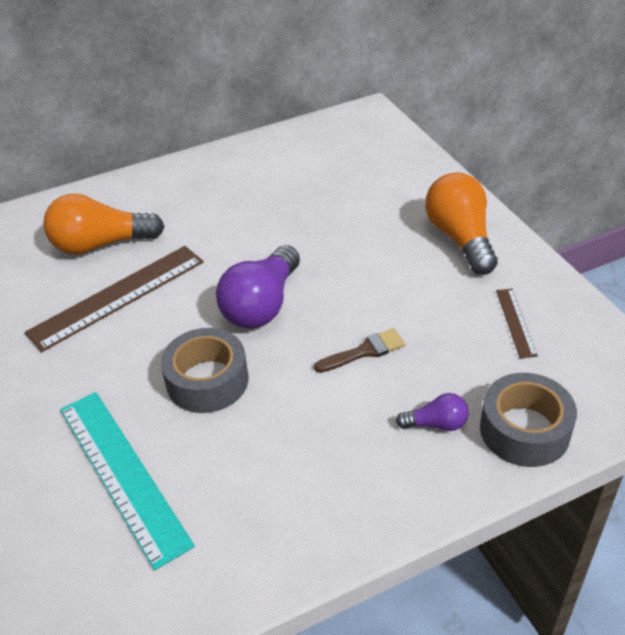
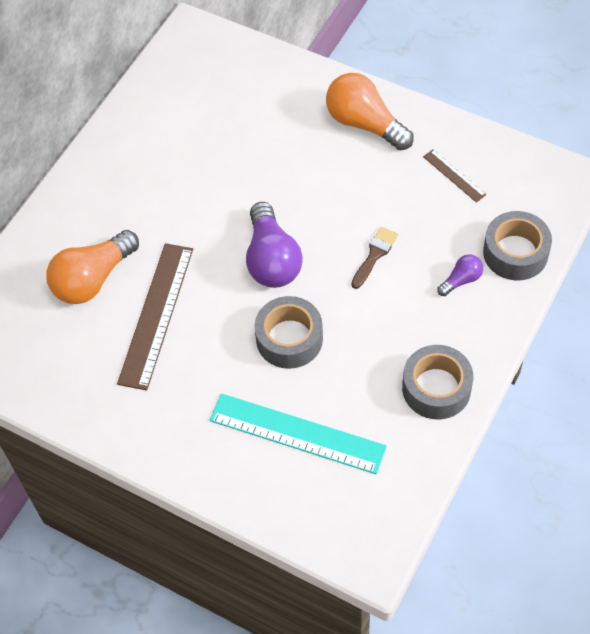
camera: 35 degrees left, 15 degrees up
(307, 519) = (436, 388): none -> grey tape

